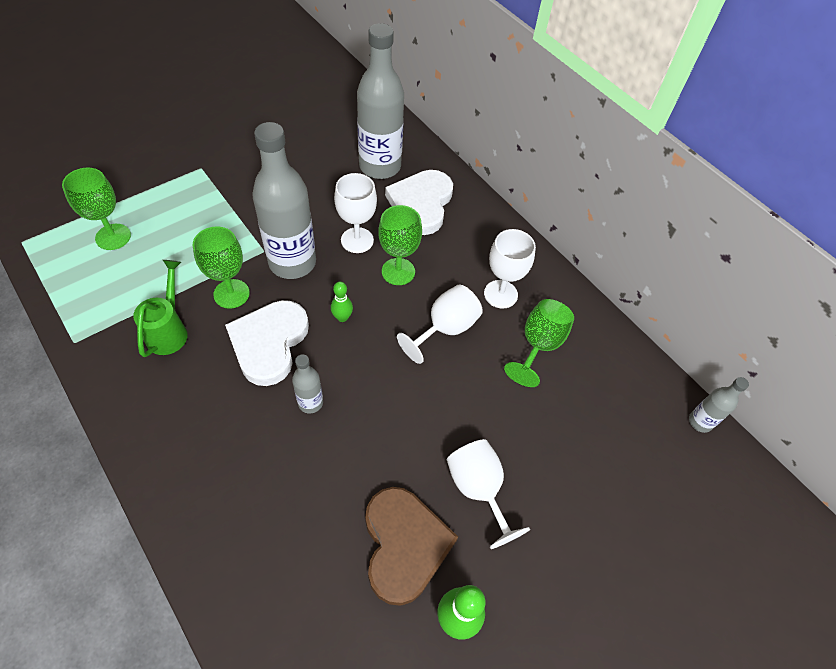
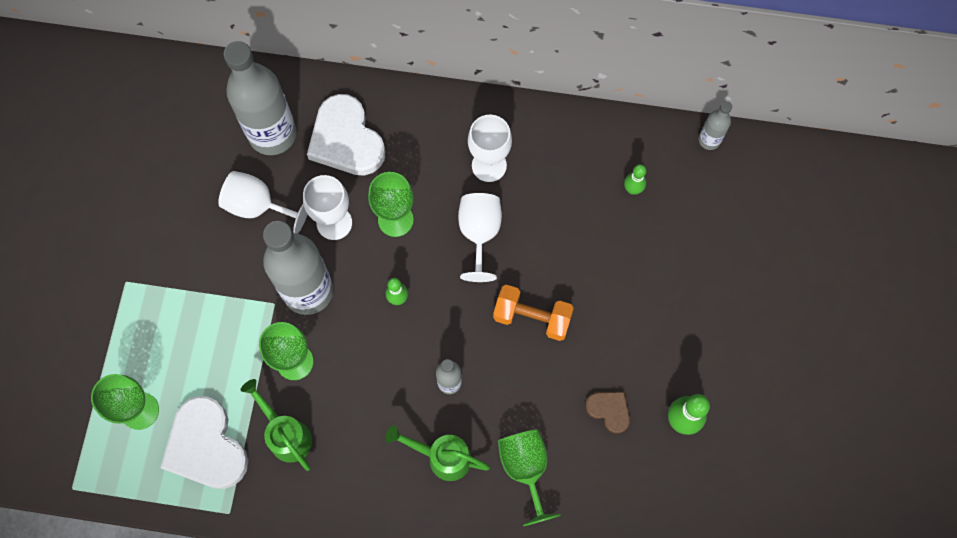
camera: 40 degrees left, 15 degrees up
(243, 447) = (442, 457): none -> green watering can
(269, 343) = (370, 370): white heart -> white heart (206, 446)
(404, 545) = (609, 410): brown heart -> brown heart, size x0.51
(421, 417) = (532, 317): none -> orange dumbbell
(478, 489) = (617, 329): white goblet -> white goblet (258, 207)
(538, 345) = (555, 183): green goblet -> green goblet (525, 469)
(597, 401) = (632, 189): none -> green bowling pin

